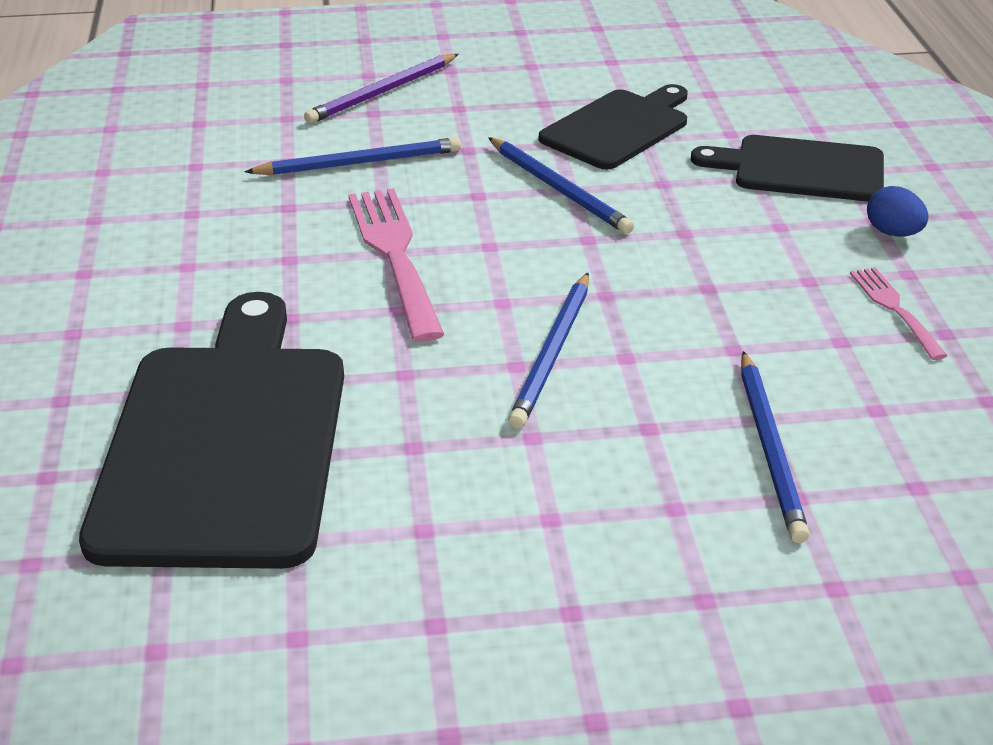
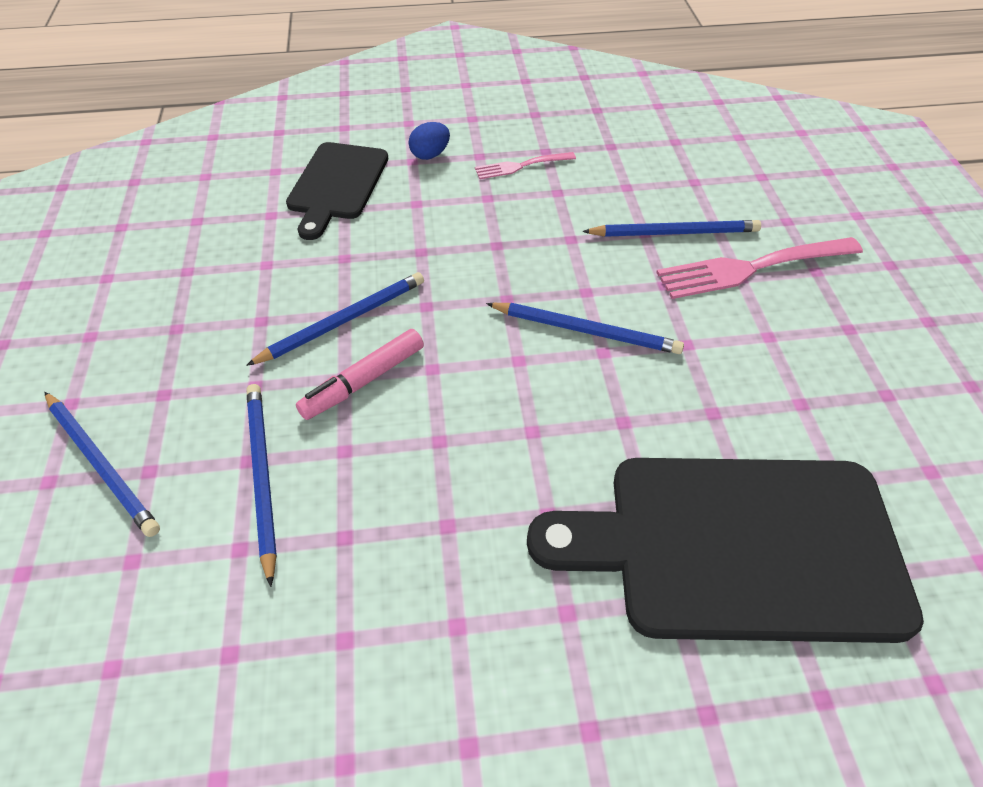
camera: 90 degrees left, 15 degrees up
(382, 92) = (102, 464): purple pencil -> blue pencil
(396, 257) = (447, 435): pink fork -> pink fork (753, 267)
(471, 206) = (363, 381): none -> pink marker
(618, 128) = (242, 279): black cutting board -> none

